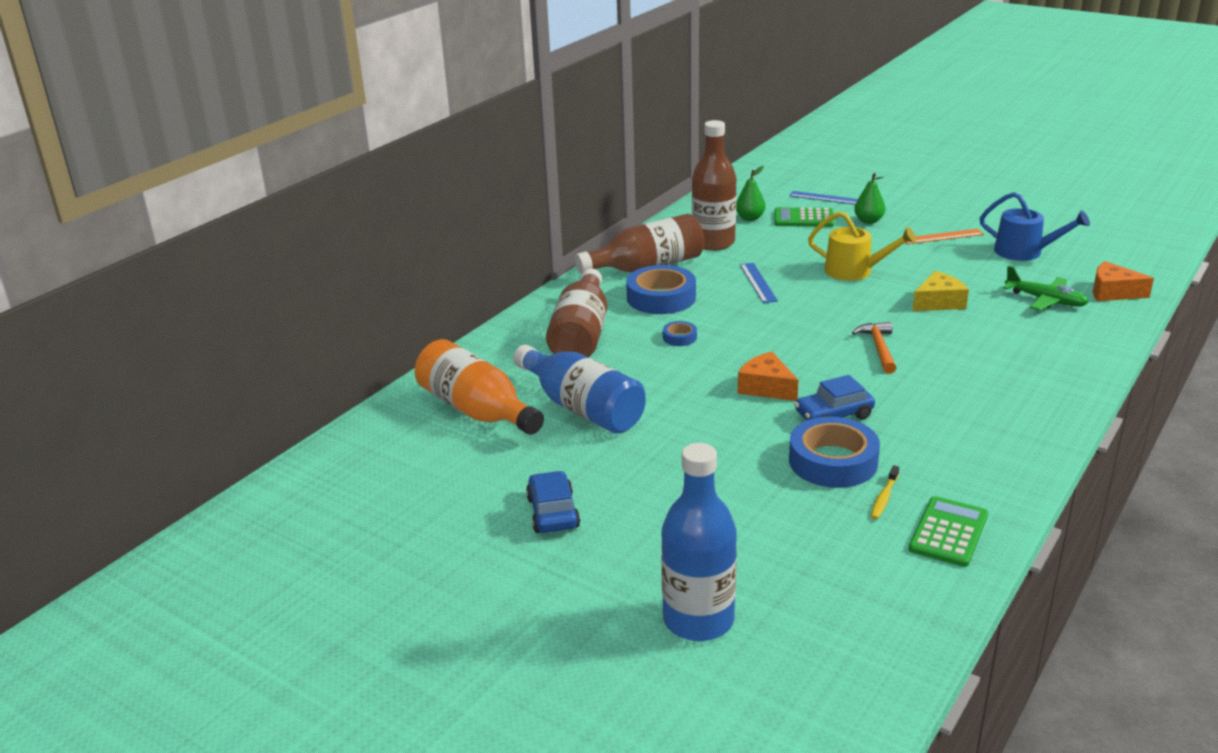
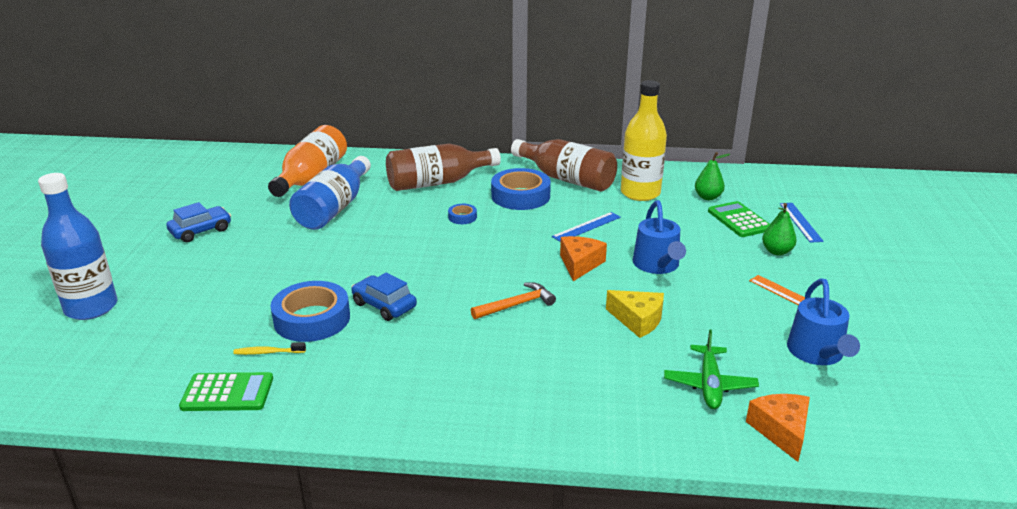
camera: 60 degrees right, 0 degrees up
(713, 243) = (640, 193): brown bottle -> yellow bottle
(766, 387) = (409, 268): orange cheese -> orange cheese (580, 264)
(854, 271) = (657, 265): yellow watering can -> blue watering can

